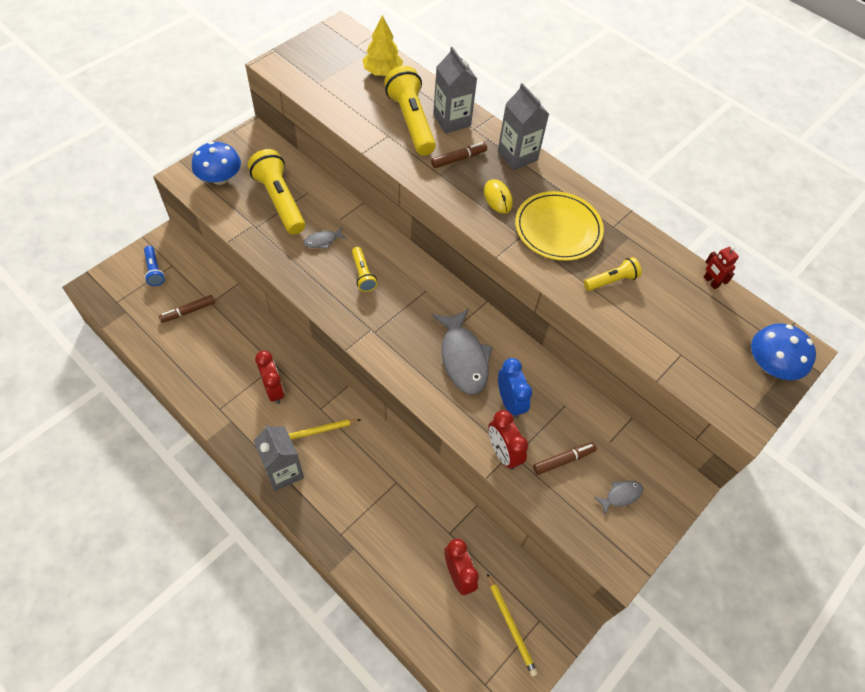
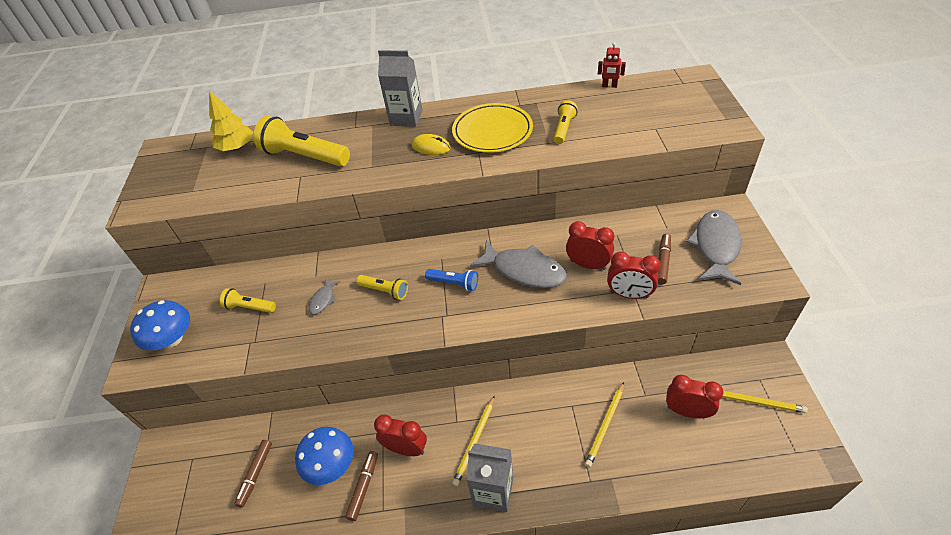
camera: 40 degrees left, 10 degrees down
(154, 270) = (180, 479): blue flashlight -> blue flashlight (454, 283)
(280, 201) = (249, 307): yellow flashlight -> yellow flashlight, size x0.53
(397, 518) = (605, 425): none -> yellow pencil
(452, 120) = (332, 134): grey carton -> none
(459, 159) = (371, 149): brown marker -> brown marker (364, 487)
(509, 402) = (588, 265): blue clock -> red clock
(621, 495) = (715, 246): grey fish -> grey fish, size x2.12
(770, 365) = (698, 94): blue mushroom -> blue mushroom (331, 465)

